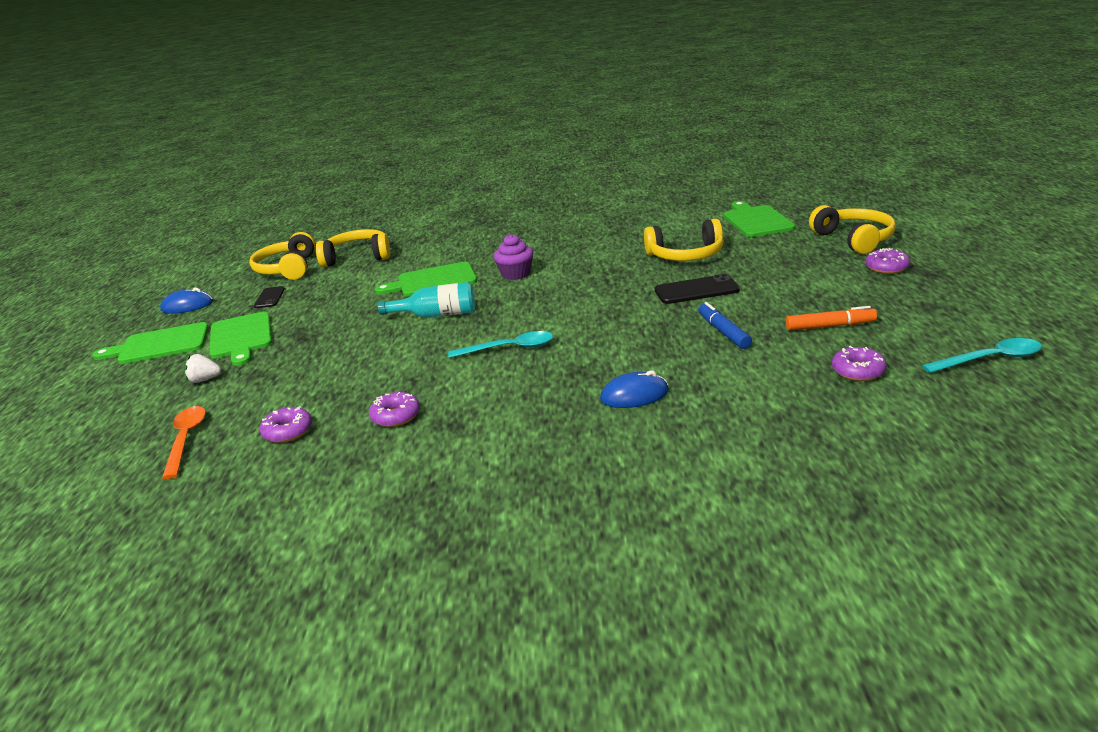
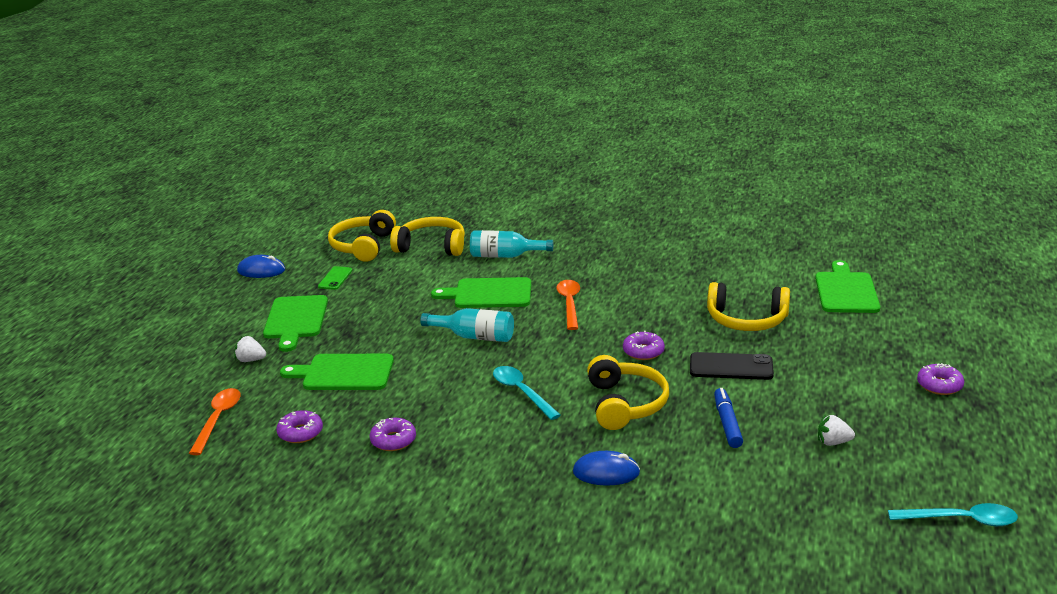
camera: 15 degrees right, 0 degrees up
(159, 345) = (225, 311): green cutting board -> green cutting board (344, 373)
(269, 298) = (335, 278): black phone -> green phone
(433, 251) = (505, 256): none -> turquoise bottle
(509, 348) = (522, 392): turquoise spoon -> turquoise spoon turned 135 degrees counterclockwise
(515, 274) = (569, 304): purple cupcake -> orange spoon
(830, 326) = (833, 442): orange marker -> white strawberry
(854, 239) = (931, 340): yellow headphones -> yellow headphones (625, 404)
(858, 371) = (825, 500): purple donut -> purple donut (643, 351)

